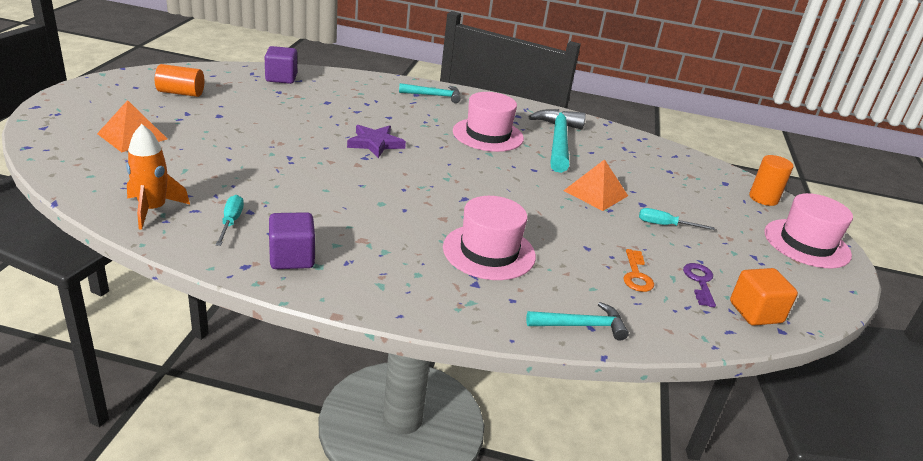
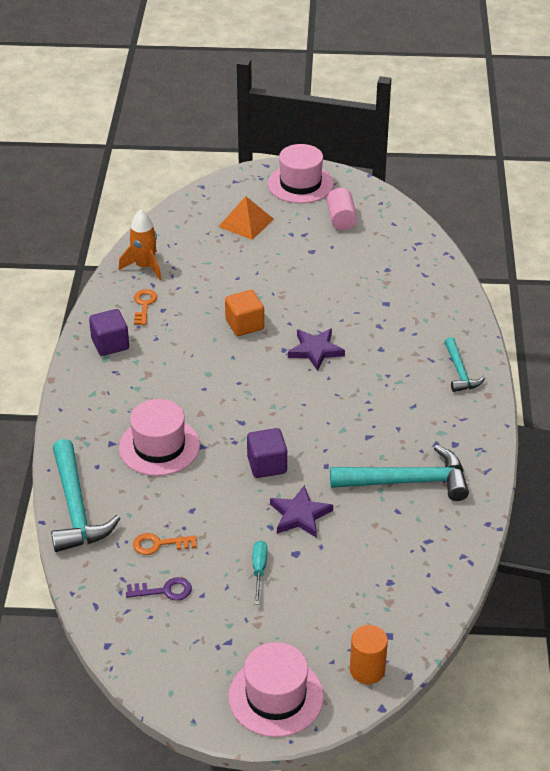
camera: 85 degrees right, 10 degrees up
(181, 93) = (341, 219): orange cylinder -> pink cylinder
(231, 222) = (144, 305): turquoise screwdriver -> orange key
(281, 78) = (420, 263): purple cube -> purple cube (267, 465)
(488, 135) = (386, 424): pink hat -> pink hat (300, 184)
(582, 325) = (76, 508): turquoise hammer -> turquoise hammer, size x1.74
(595, 193) = (300, 515): orange pyramid -> purple star
(755, 312) = (129, 629): orange cube -> orange cube (244, 325)

